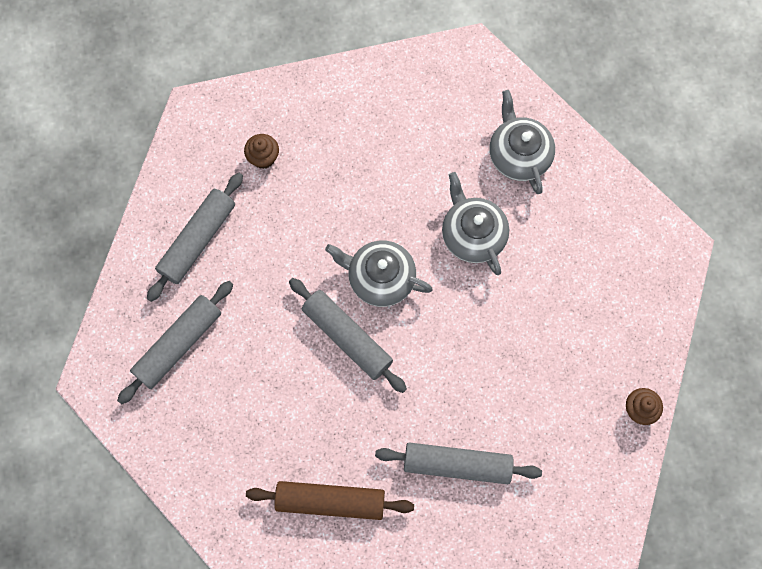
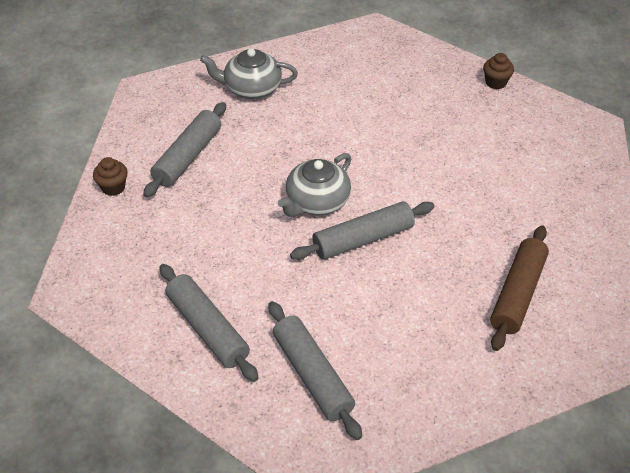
camera: 70 degrees left, 25 degrees down
(263, 158) = (152, 253): brown cupcake -> brown cupcake (113, 187)
(457, 465) = (508, 197): grey rolling pin -> grey rolling pin (188, 157)
(472, 234) = (306, 133): grey teapot -> none

